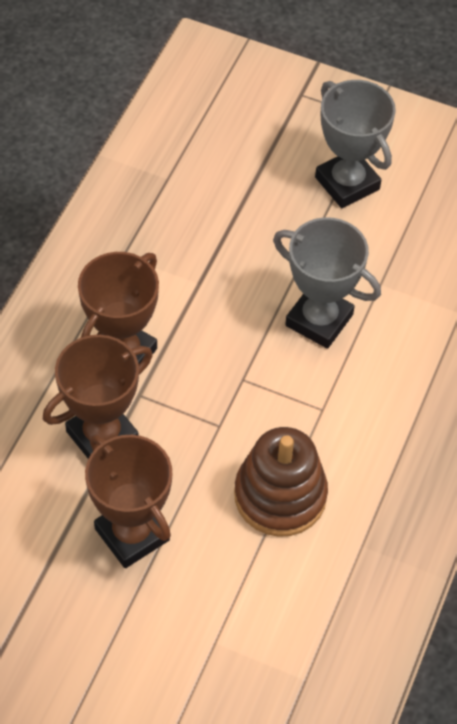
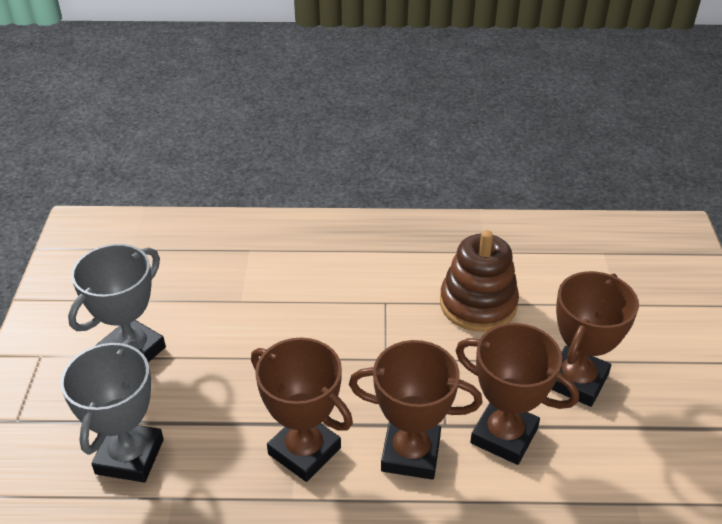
camera: 110 degrees left, 15 degrees down
(166, 278) = (304, 451): none -> brown trophy
(319, 320) = (299, 328): grey trophy -> grey trophy (130, 456)

